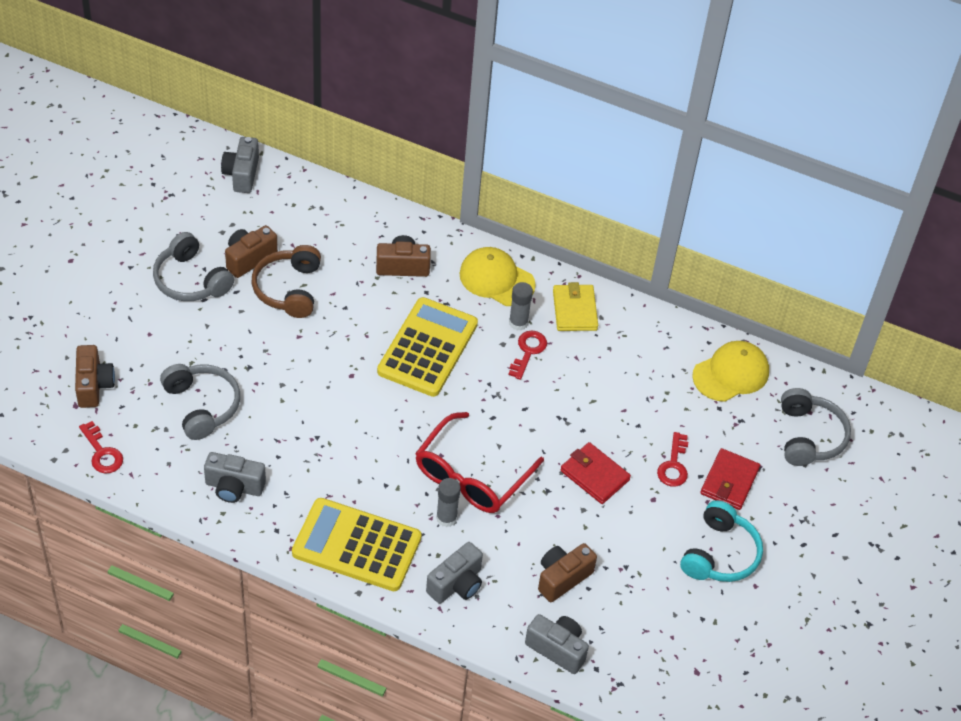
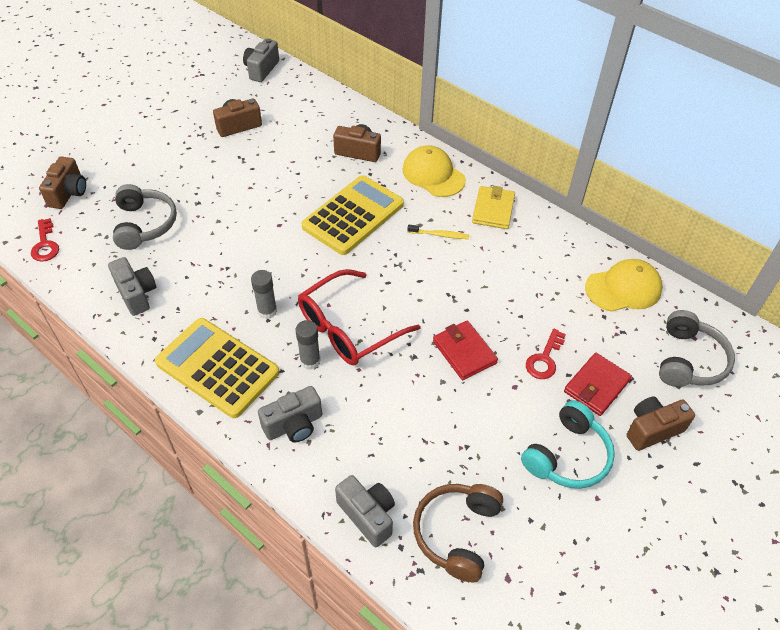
camera: 20 degrees right, 0 degrees up
(191, 280) = (186, 132): grey headphones -> none
(234, 487) = (136, 294): grey camera -> grey camera turned 150 degrees counterclockwise
(289, 289) = (259, 152): brown headphones -> brown headphones (457, 533)
(518, 323) = (439, 211): grey glue stick -> grey glue stick (267, 311)
(528, 352) = (440, 235): red key -> yellow toothbrush
(562, 578) = (399, 443): brown camera -> brown camera (652, 429)

